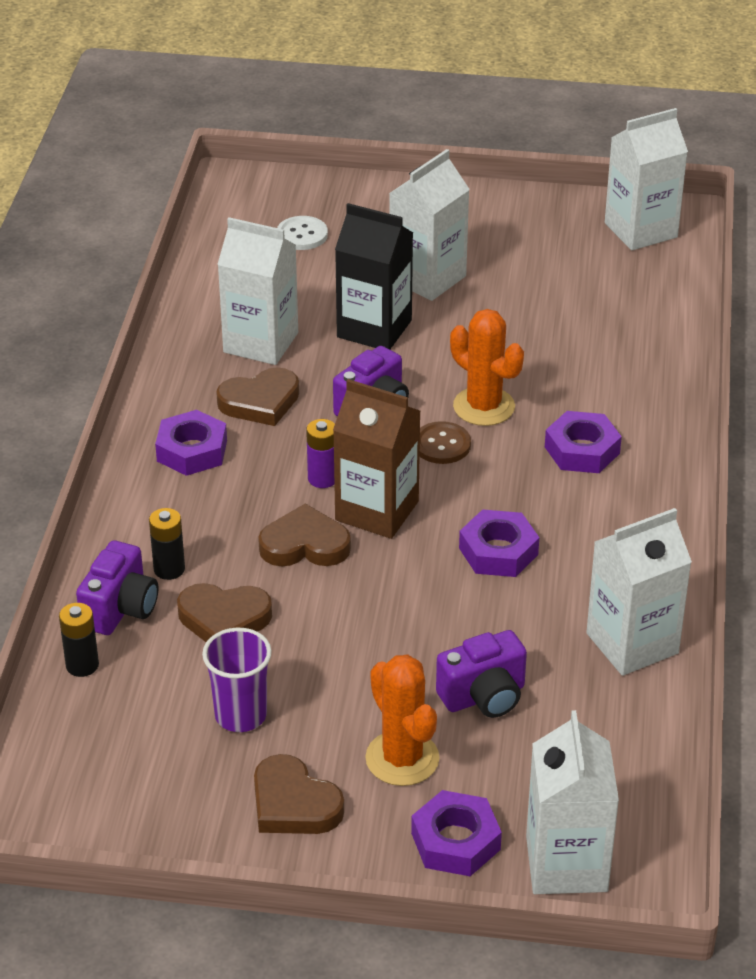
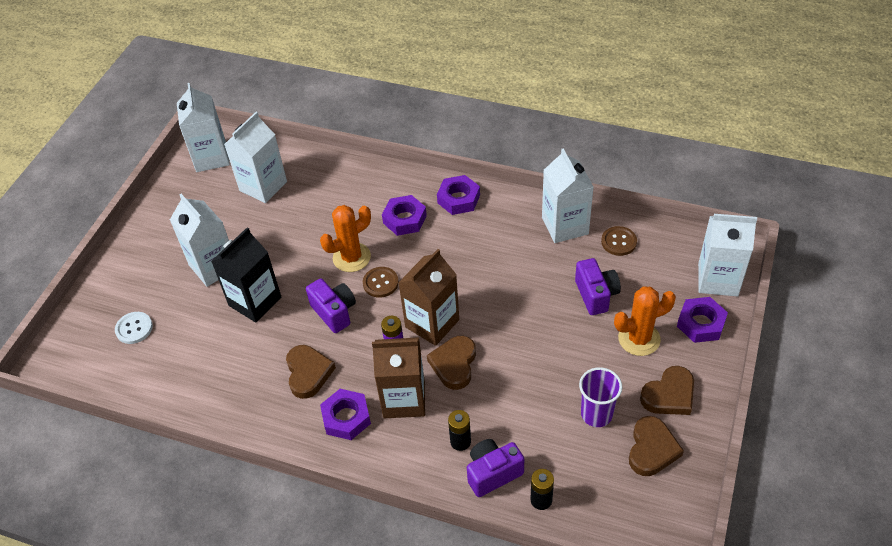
camera: 75 degrees left, 10 degrees up
(120, 609) = (493, 473): purple camera -> purple camera turned 60 degrees counterclockwise
(224, 619) = (512, 415): brown heart -> brown heart (652, 449)
(232, 501) = (404, 399): none -> brown carton
(261, 342) = (245, 366): white carton -> white carton (263, 186)
(498, 551) = (481, 270): purple nut -> purple nut (458, 199)
(616, 718) = (619, 242): none -> brown button

